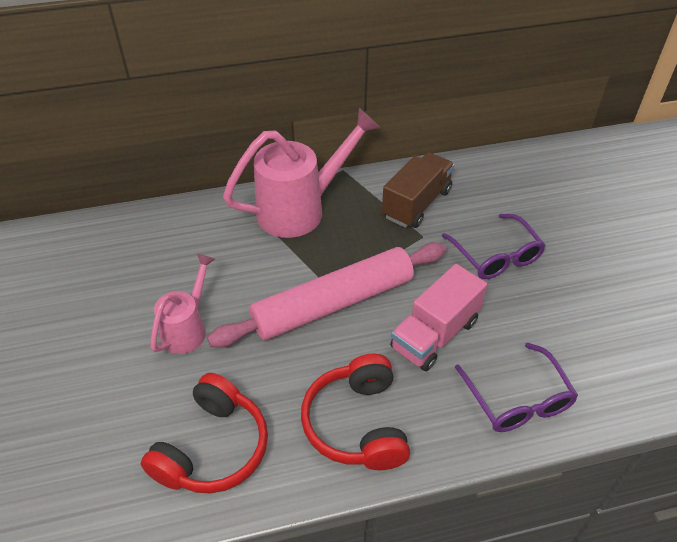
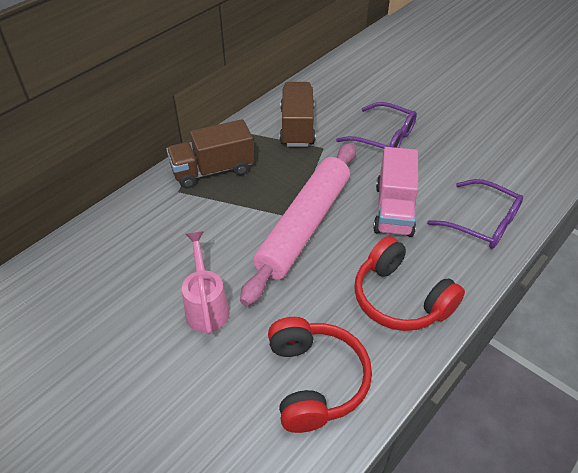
camera: 35 degrees left, 0 degrees up
(301, 209) = (213, 170): pink watering can -> brown truck

